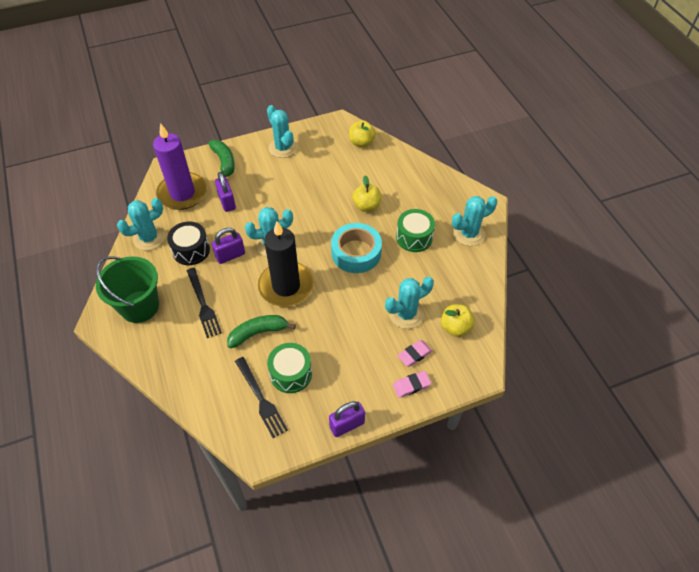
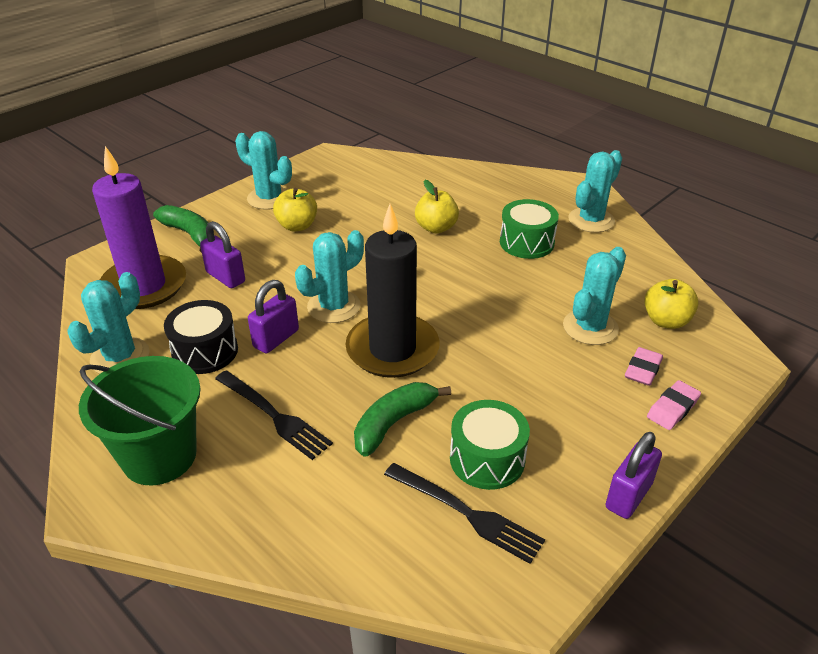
camera: 25 degrees left, 15 degrees down
(356, 253) = (463, 280): turquoise tape -> none
(361, 142) = (376, 167): yellow apple -> yellow apple (297, 226)

